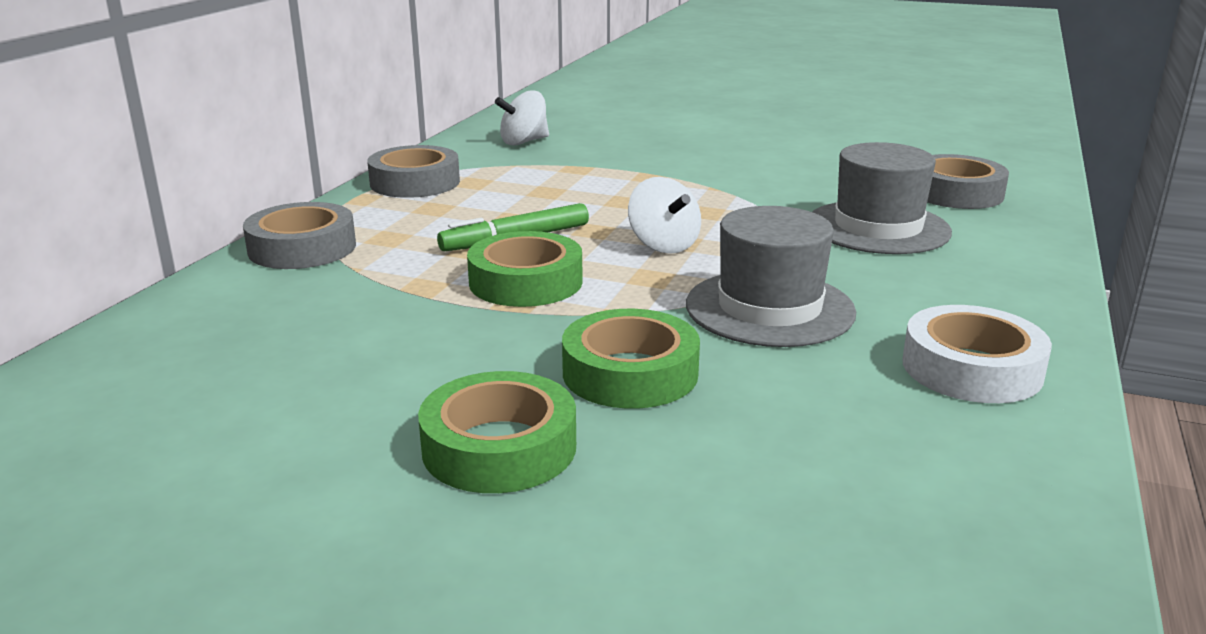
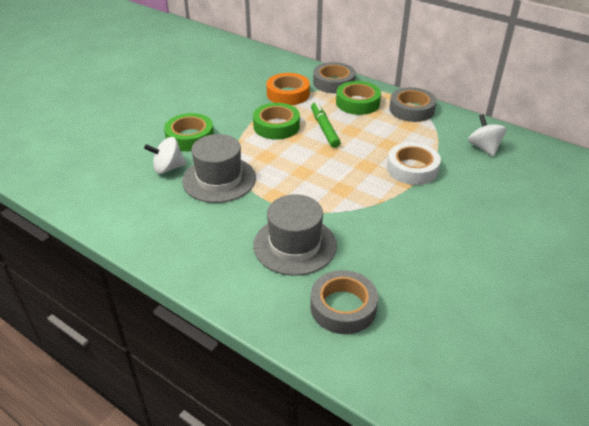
camera: 105 degrees right, 15 degrees up
(366, 288) = (288, 94): none -> orange tape
(499, 447) = (164, 110): green tape -> green tape (357, 103)
(663, 245) = (300, 166): white spinning top -> white spinning top (168, 168)
(971, 368) = (138, 215): white tape -> white tape (412, 169)

